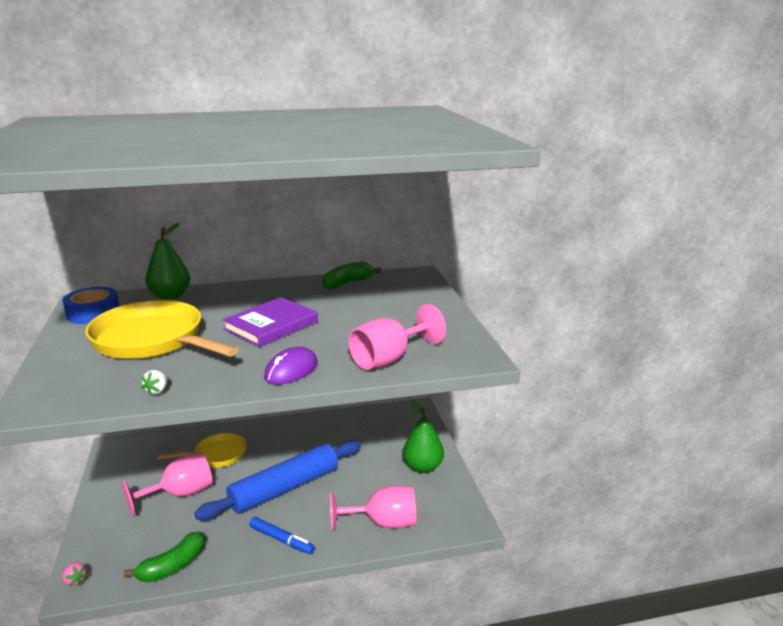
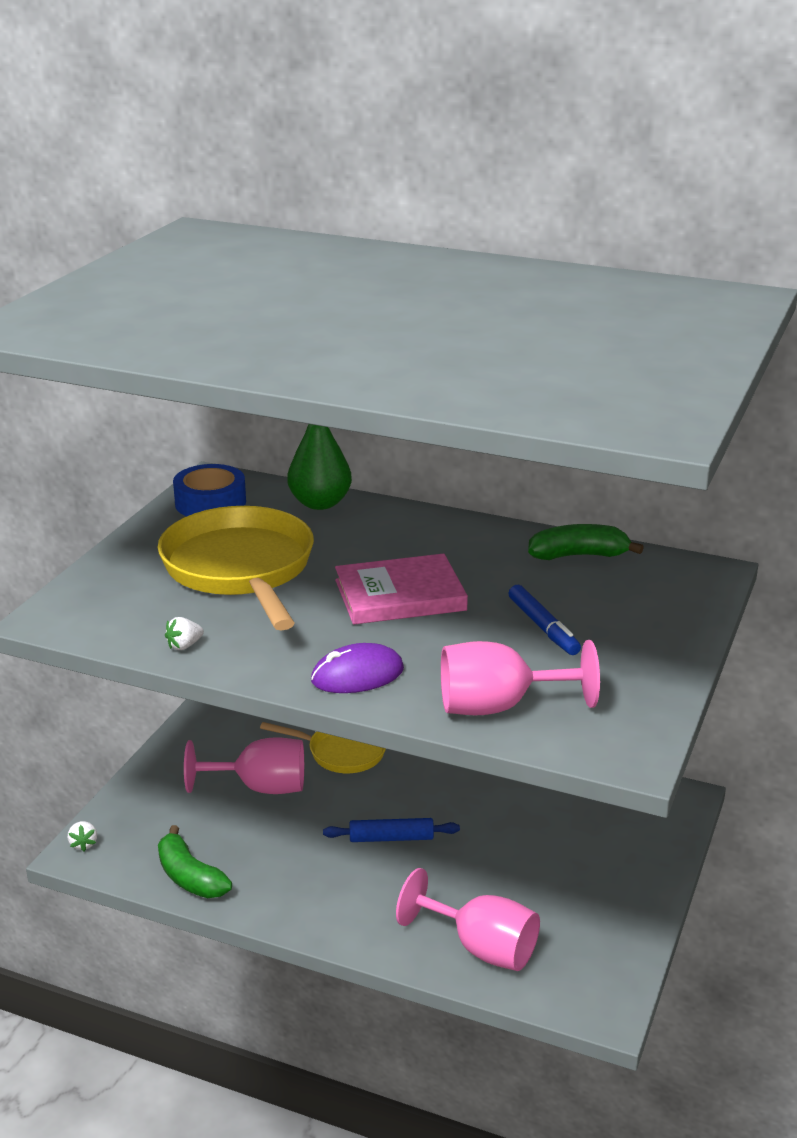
camera: 35 degrees right, 5 degrees up
(75, 580) = (83, 844): pink strawberry -> white strawberry
(173, 566) = (190, 877): green banana -> green banana turned 60 degrees clockwise
(271, 325) = (400, 595): purple book -> pink book
(281, 539) = (334, 906): blue marker -> blue marker (543, 627)
(285, 488) = (391, 838): blue rolling pin -> blue rolling pin, size x0.48
(423, 467) = (610, 894): green pear -> none

